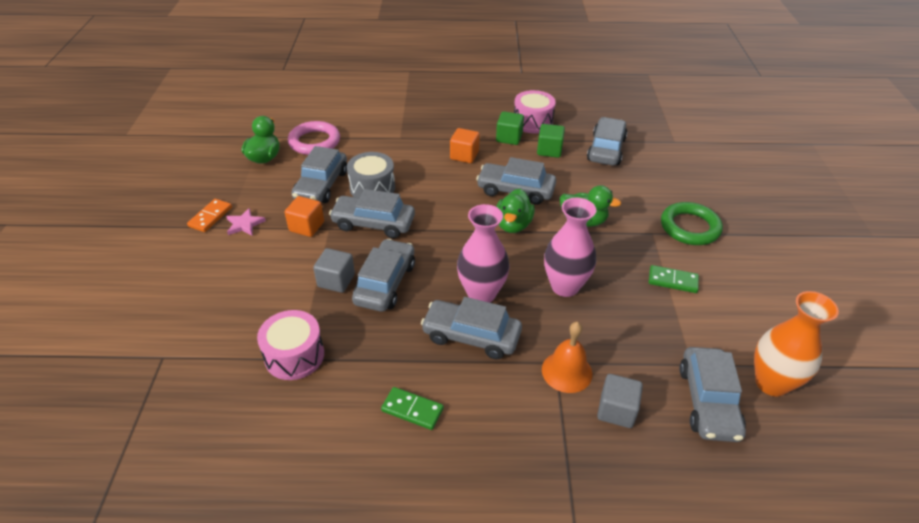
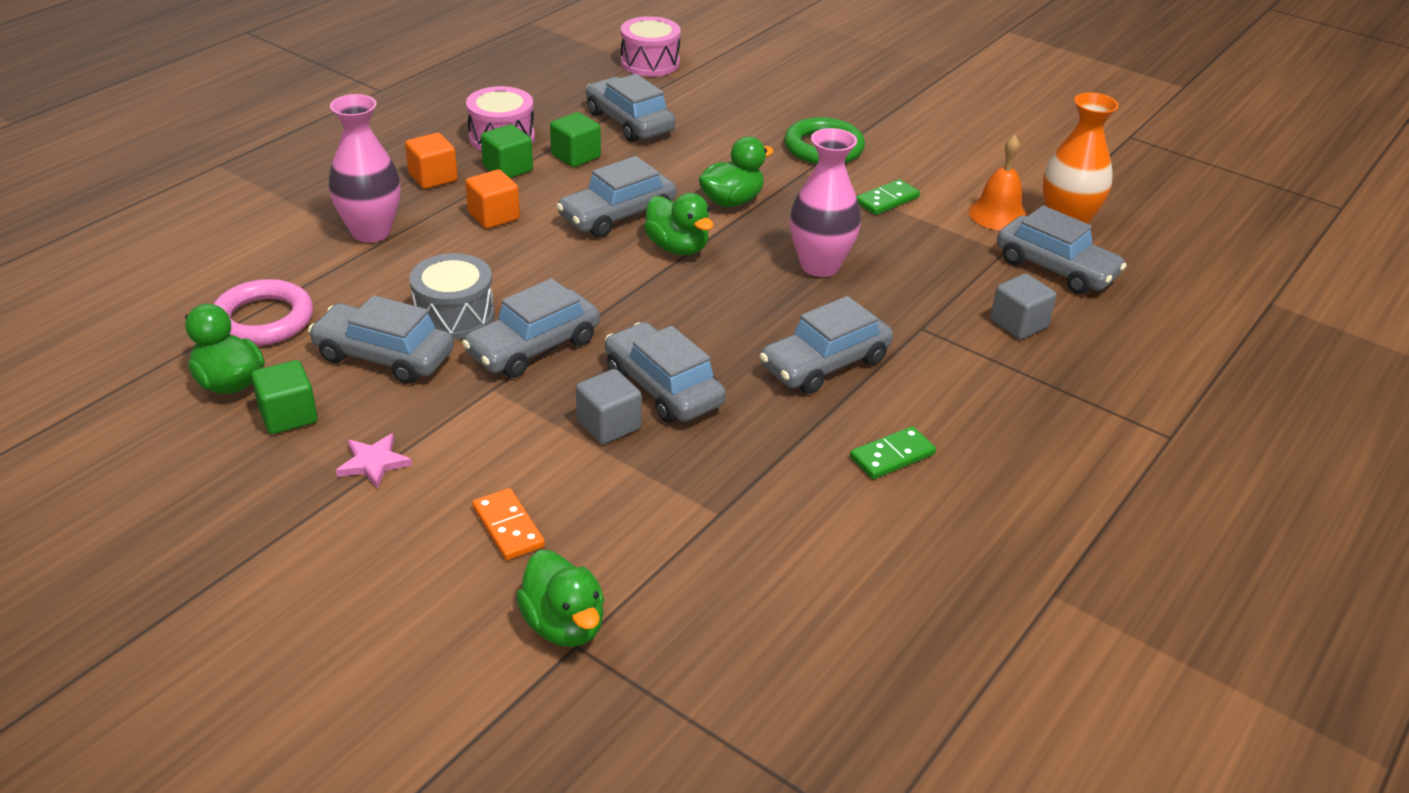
camera: 55 degrees left, 5 degrees down
(174, 345) = (564, 625): none -> green duck
(210, 217) = (305, 491): orange domino -> orange domino (508, 527)
(256, 184) = (288, 416): none -> green cube
(294, 355) = (709, 515): pink drum -> pink drum (650, 63)
(306, 226) = (461, 406): orange cube -> orange cube (433, 177)
(321, 185) = (384, 356): grey car -> grey car turned 150 degrees clockwise
(481, 294) = (766, 325): pink vase -> pink vase (371, 232)
(567, 371) = (940, 327): orange bell -> orange bell (998, 214)

